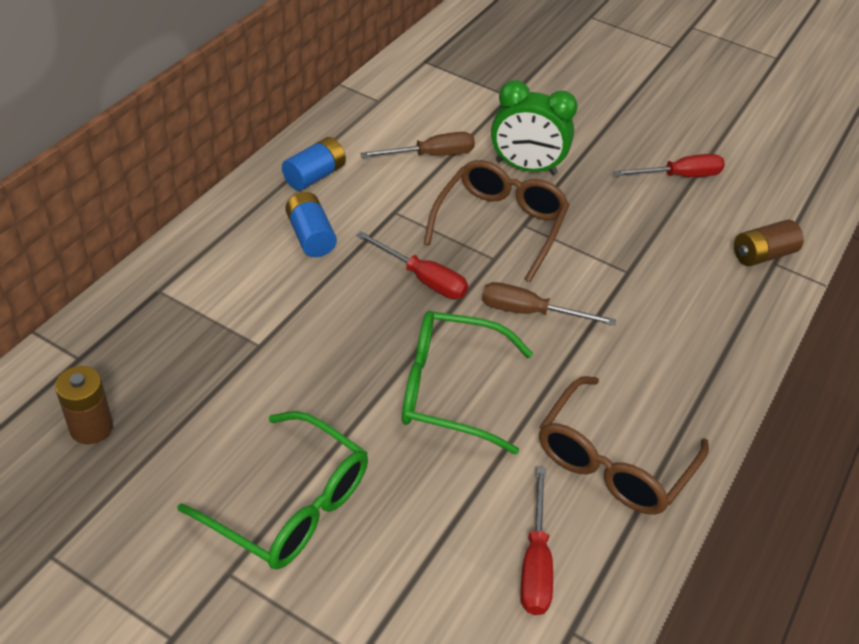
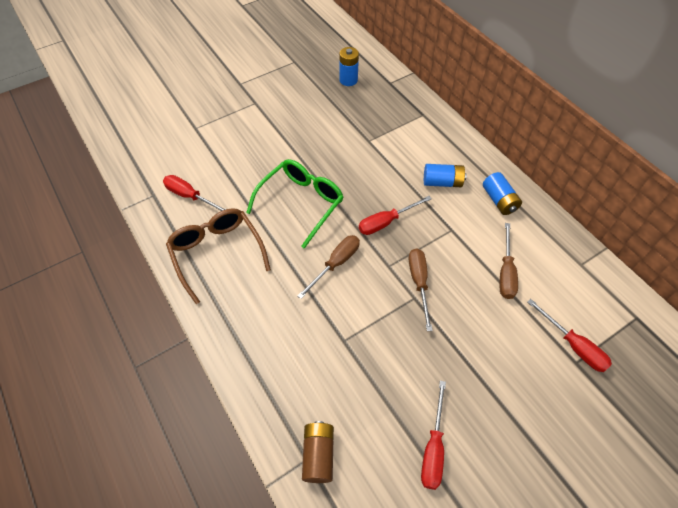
camera: 120 degrees right, 10 degrees up
(91, 427) = (348, 80): brown battery -> blue battery
(291, 505) = (272, 127): green glasses -> none
(491, 99) = (573, 345): none -> red screwdriver
(500, 224) = (419, 283): brown glasses -> brown screwdriver
(525, 167) = (476, 328): green clock -> none

